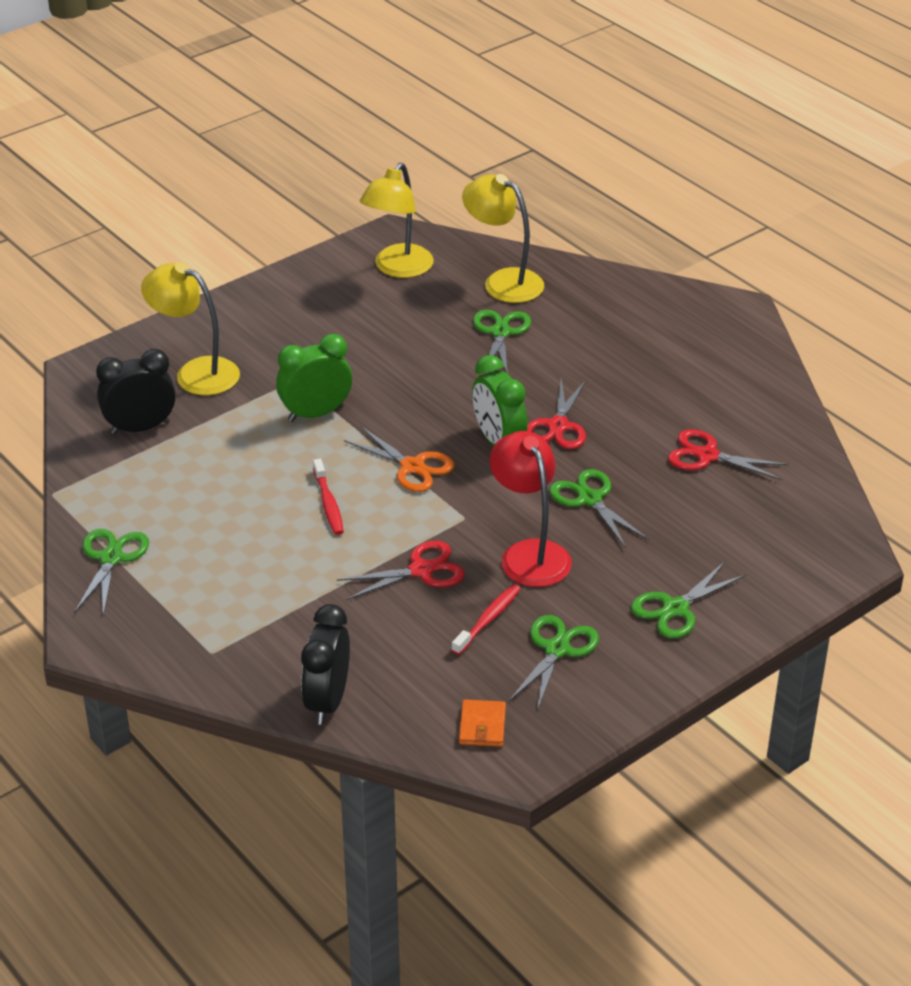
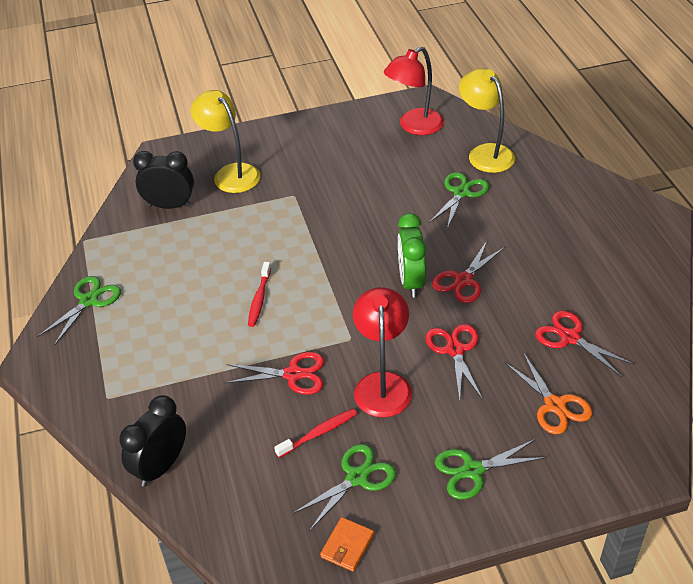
camera: 25 degrees right, 5 degrees up
(316, 414) = (292, 225): green clock -> none
(398, 269) = (414, 126): yellow lamp -> red lamp
(412, 467) = (336, 285): orange scissors -> orange scissors (554, 405)
(482, 726) = (261, 529): orange wallet -> orange wallet (347, 546)
(590, 499) = (455, 350): green scissors -> red scissors

